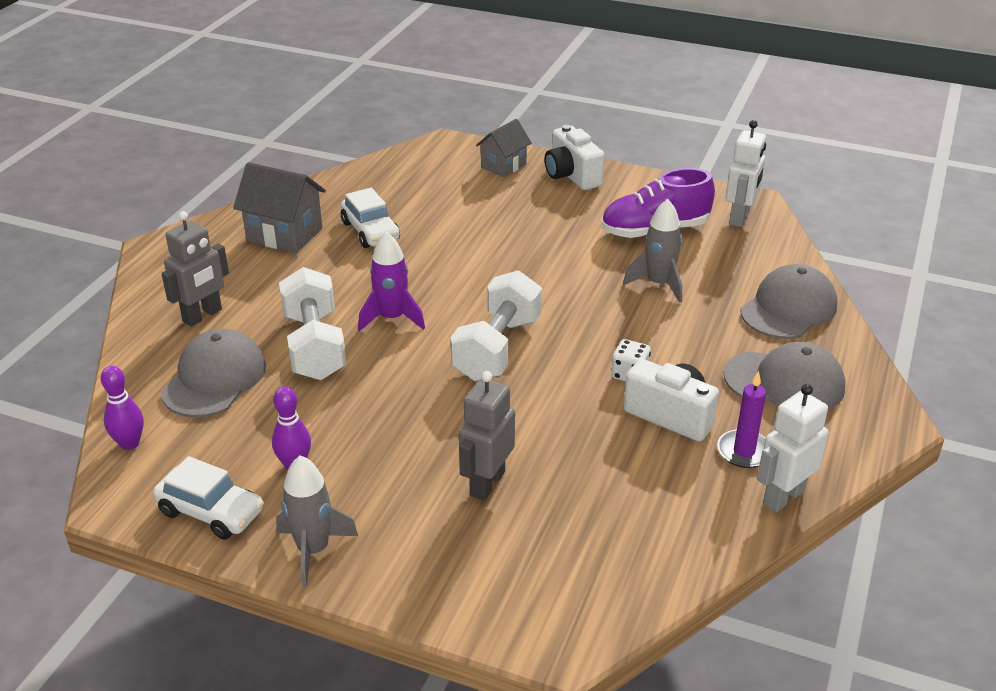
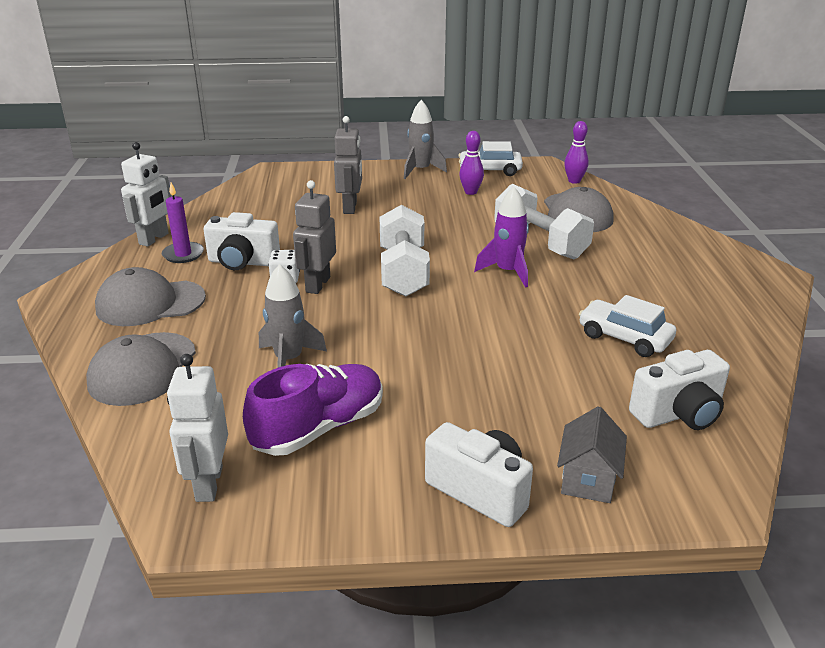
camera: 155 degrees right, 5 degrees down
(203, 316) = (647, 241): grey robot -> grey robot (317, 284)
(284, 234) = (695, 313): grey house -> none
(405, 180) = (679, 414): none -> white camera

